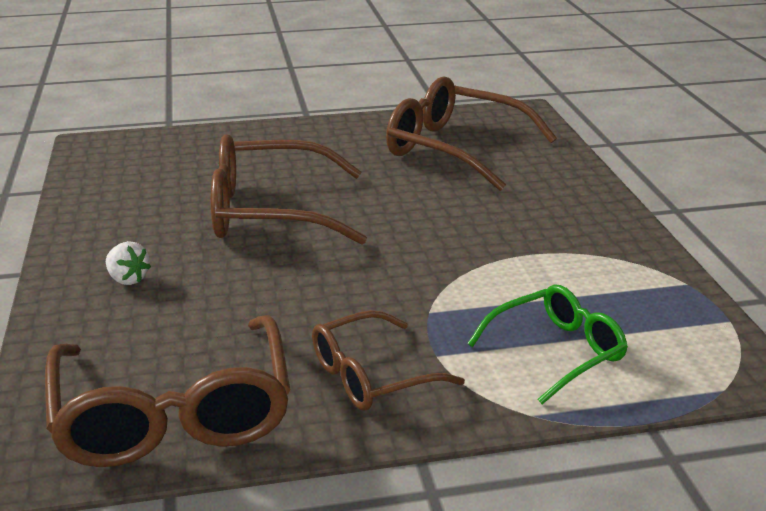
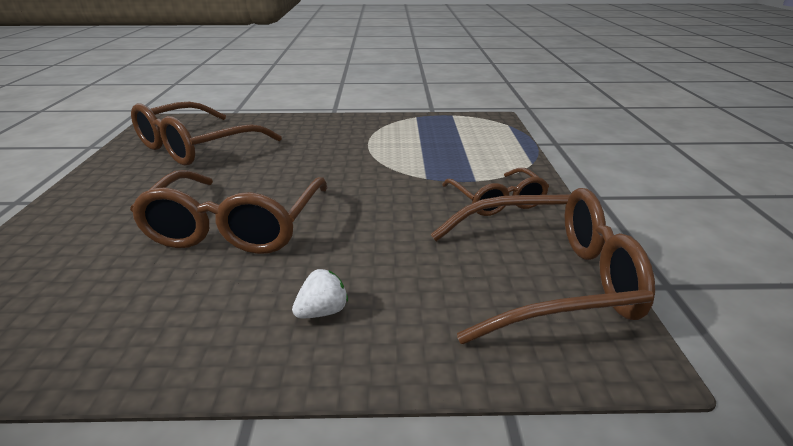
camera: 80 degrees left, 0 degrees up
(556, 352) = (475, 150): green glasses -> none

